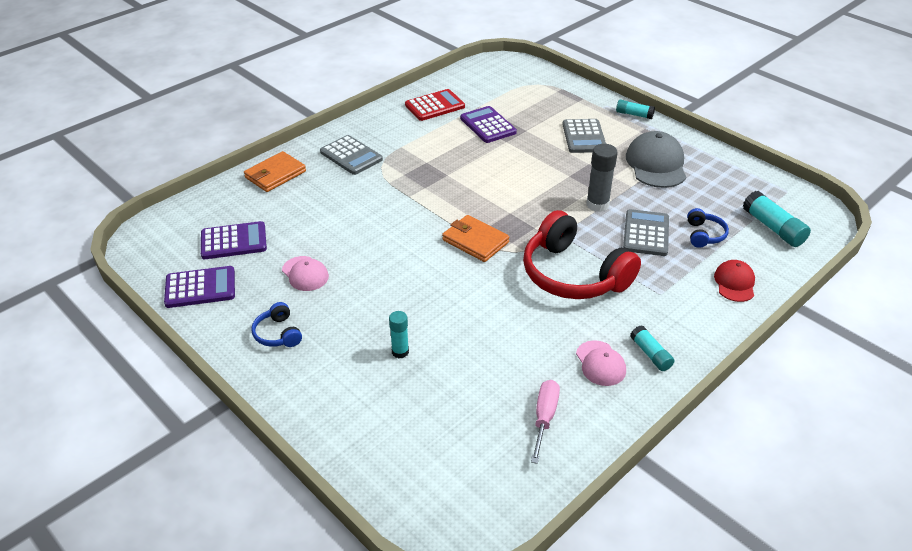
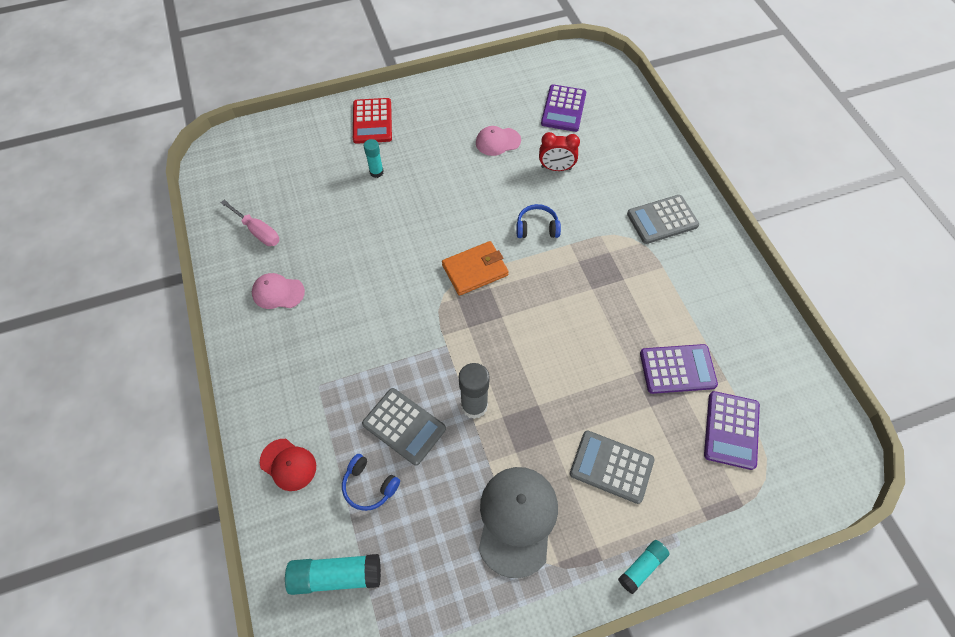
camera: 115 degrees right, 20 degrees up
(200, 288) = (515, 81): purple calculator -> purple calculator (731, 430)
(275, 174) = (652, 155): orange wallet -> none
(278, 334) = (439, 111): blue headphones -> blue headphones (537, 227)
(322, 226) = (556, 168): none -> red clock
(435, 106) = (742, 331): red calculator -> red calculator (372, 121)
(573, 274) = (386, 326): red headphones -> none
(650, 354) = (261, 334): turquoise glue stick -> none
(656, 164) = (517, 520): grey cap -> grey cap turned 105 degrees counterclockwise

